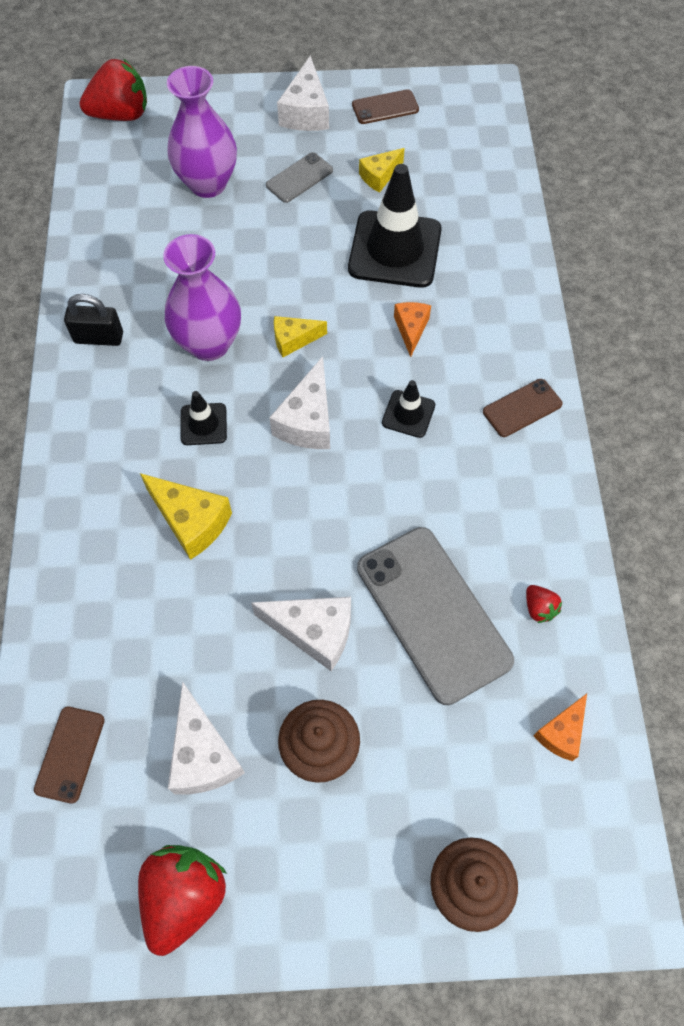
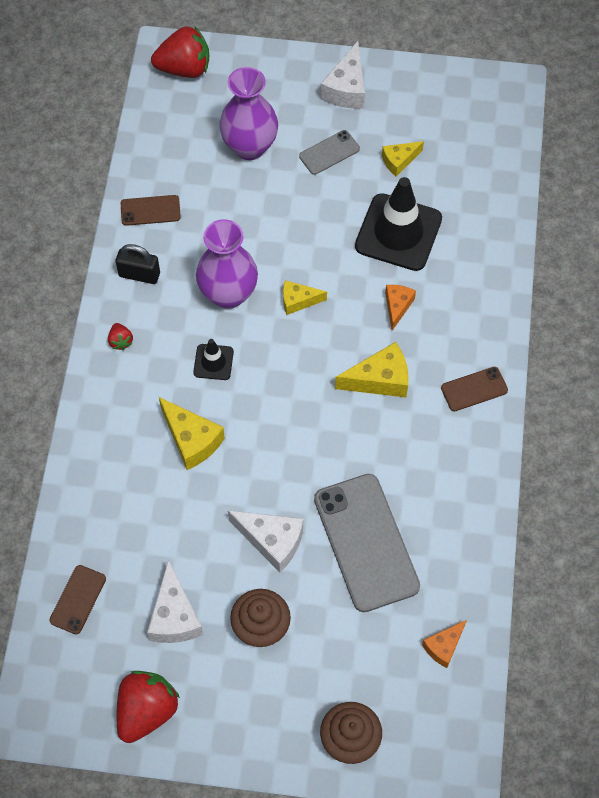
camera: 10 degrees right, 0 degrees up
(308, 420) = (297, 372): white cheese -> none
(385, 107) = (417, 94): brown phone -> brown phone (150, 210)
(408, 414) = (380, 379): black traffic cone -> yellow cheese
(539, 608) = (449, 552): red strawberry -> red strawberry (120, 341)

